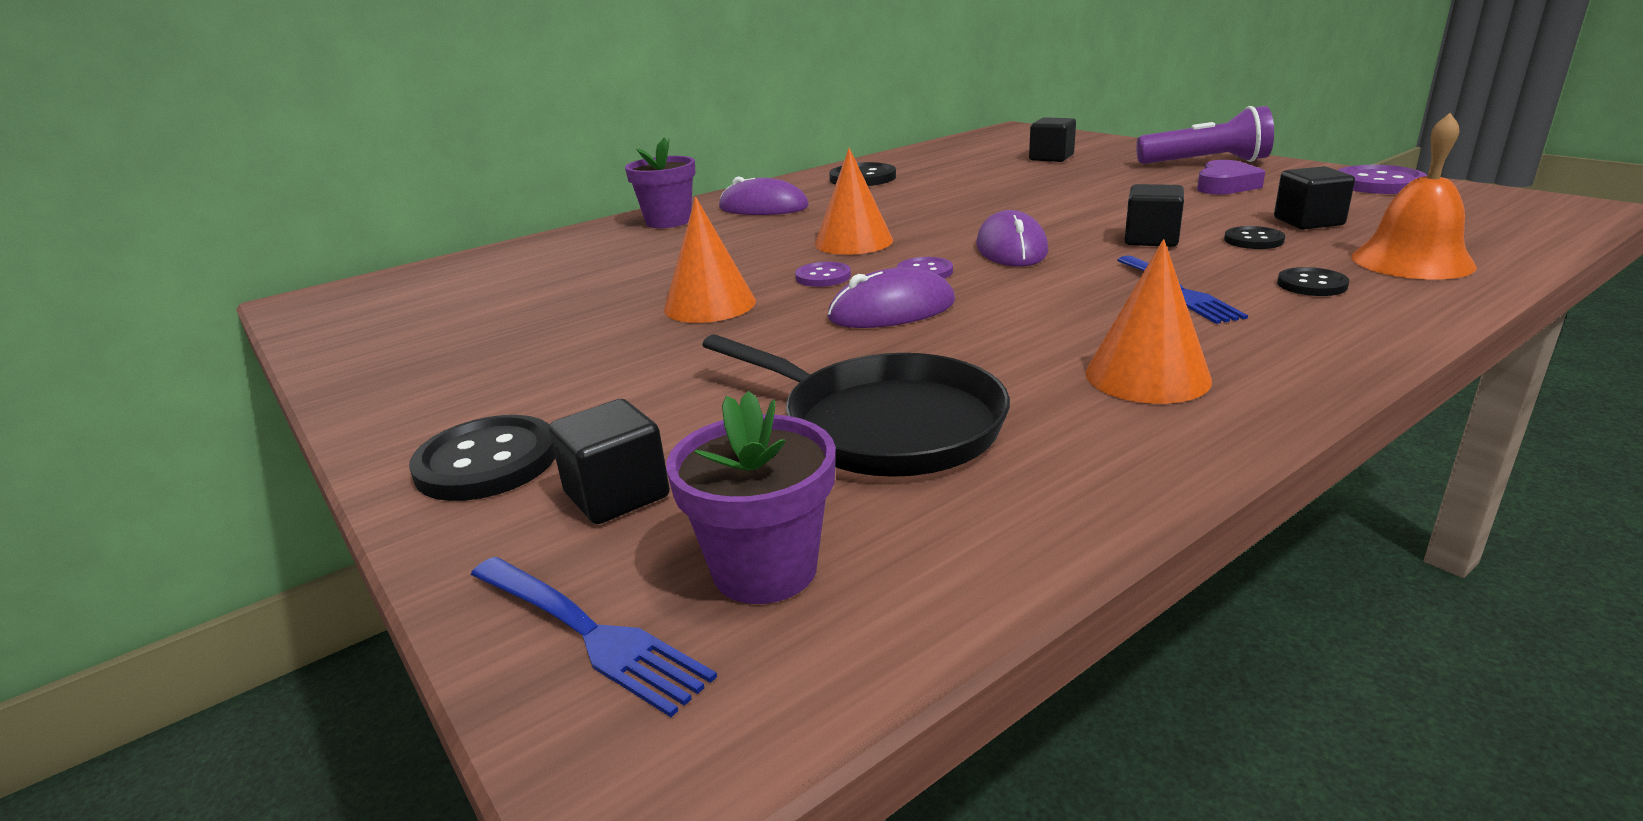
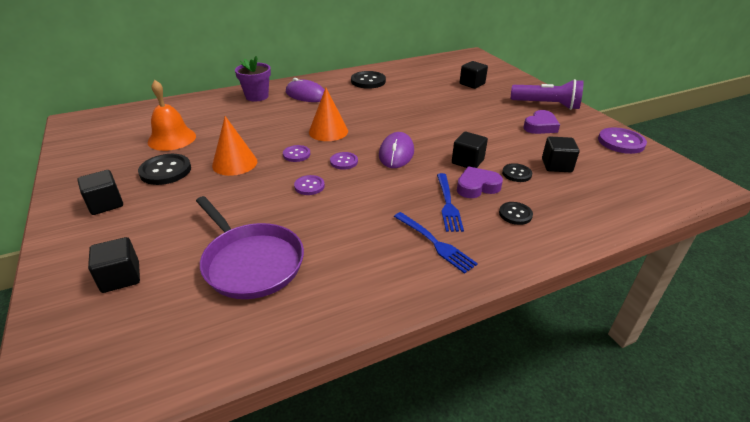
camera: 10 degrees right, 10 degrees up
(482, 398) = (106, 204): none -> black cube
(487, 462) = (85, 244): black button -> black button (165, 171)
(589, 633) = (65, 350): blue fork -> blue fork (435, 243)
(765, 569) = (147, 335): purple flower pot -> none
(884, 425) = (251, 262): black pan -> purple pan
(892, 310) = (309, 186): purple mouse -> purple button
(1147, 376) = (385, 260): orange cone -> none
(1204, 264) = (477, 187): none -> purple heart
(1412, 261) = (580, 208): orange bell -> orange bell (172, 139)

